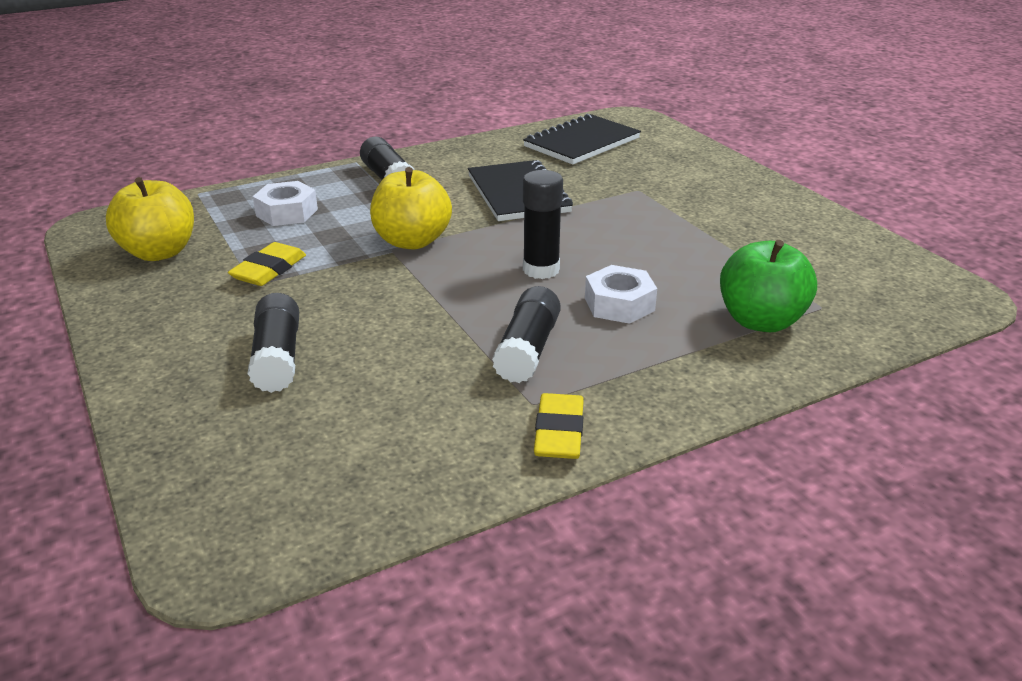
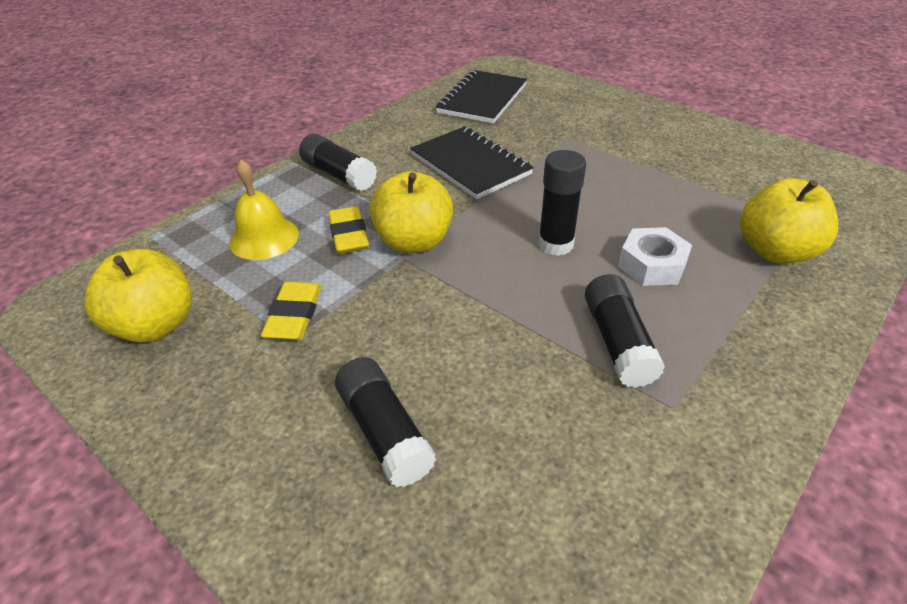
camera: 20 degrees left, 10 degrees up
(287, 212) = (264, 238): white nut -> yellow bell
(559, 432) = (725, 436): yellow eraser -> yellow eraser (348, 234)
(761, 321) = (775, 251): green apple -> yellow apple

